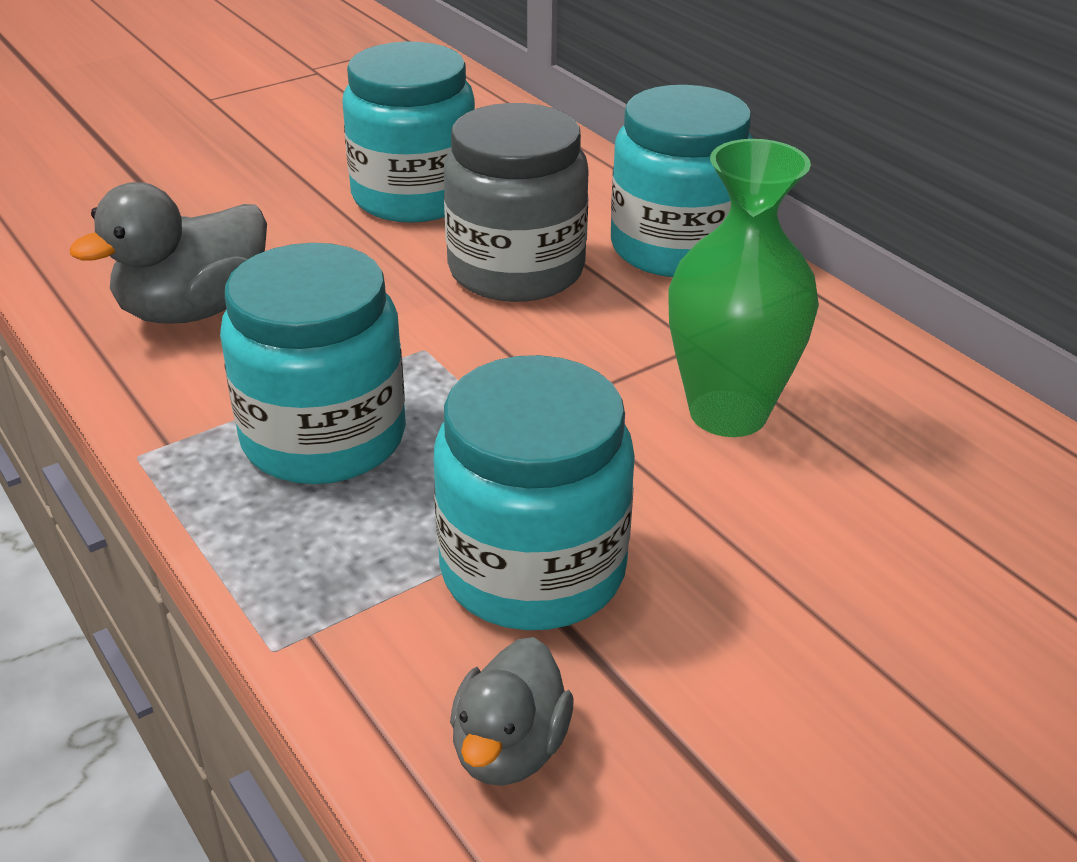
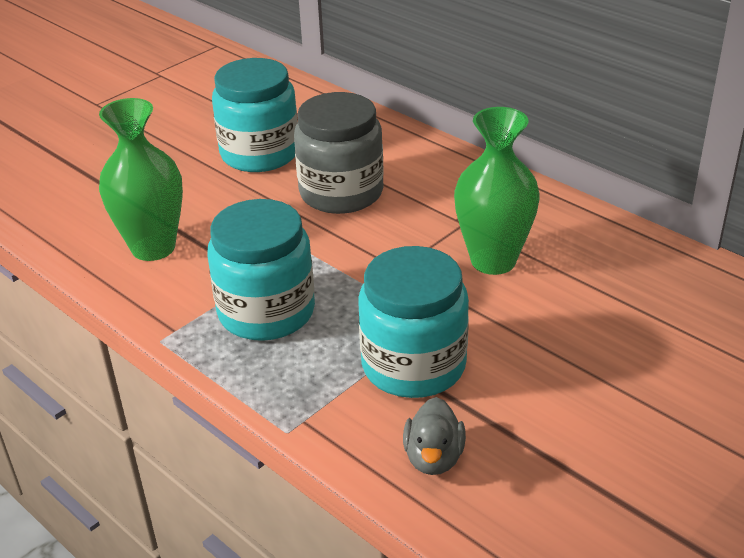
camera: 10 degrees left, 0 degrees up
(194, 310) = (153, 247): grey duck -> green vase
(676, 247) = (432, 164): turquoise jar -> none

